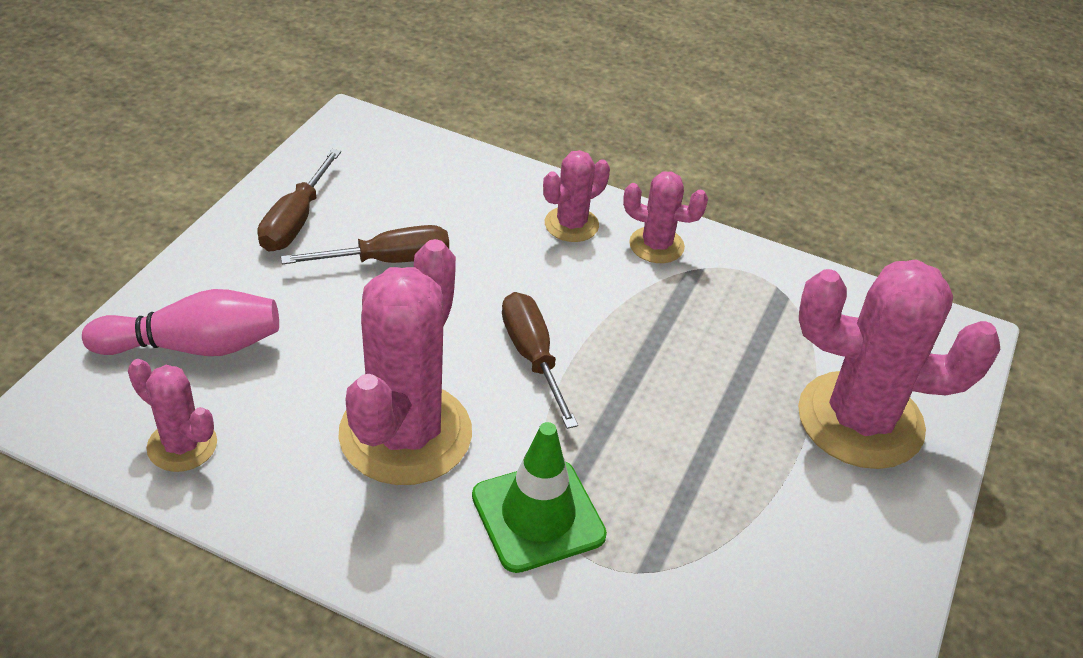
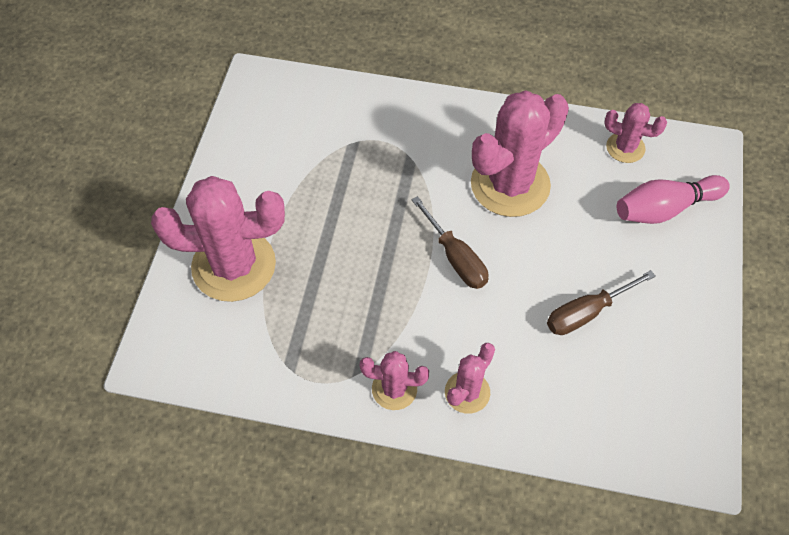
camera: 170 degrees right, 15 degrees up
(295, 221) = (672, 331): brown screwdriver -> none
(405, 434) = (510, 185): pink cactus -> pink cactus turned 45 degrees clockwise
(538, 516) = (418, 156): green traffic cone -> none

